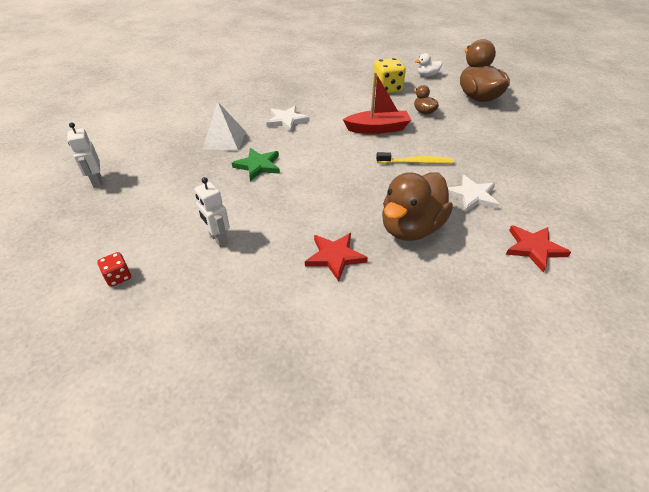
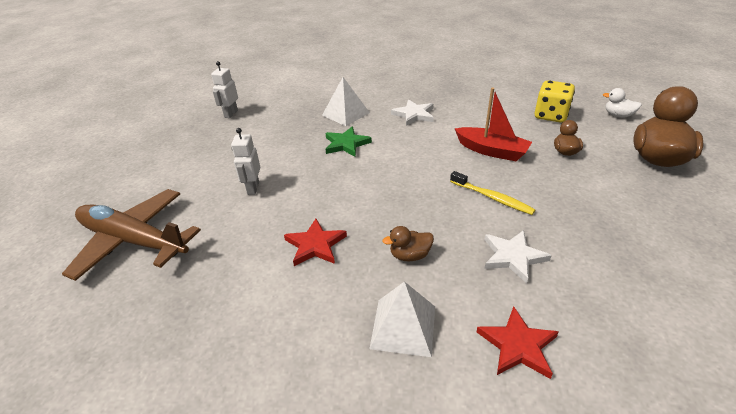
camera: 40 degrees right, 5 degrees down
(118, 277) = (169, 184): red dice -> none
(152, 347) = (133, 241): none -> brown plane
(411, 228) = (410, 255): brown duck -> brown duck, size x0.47
(463, 277) = (403, 327): none -> white pyramid

